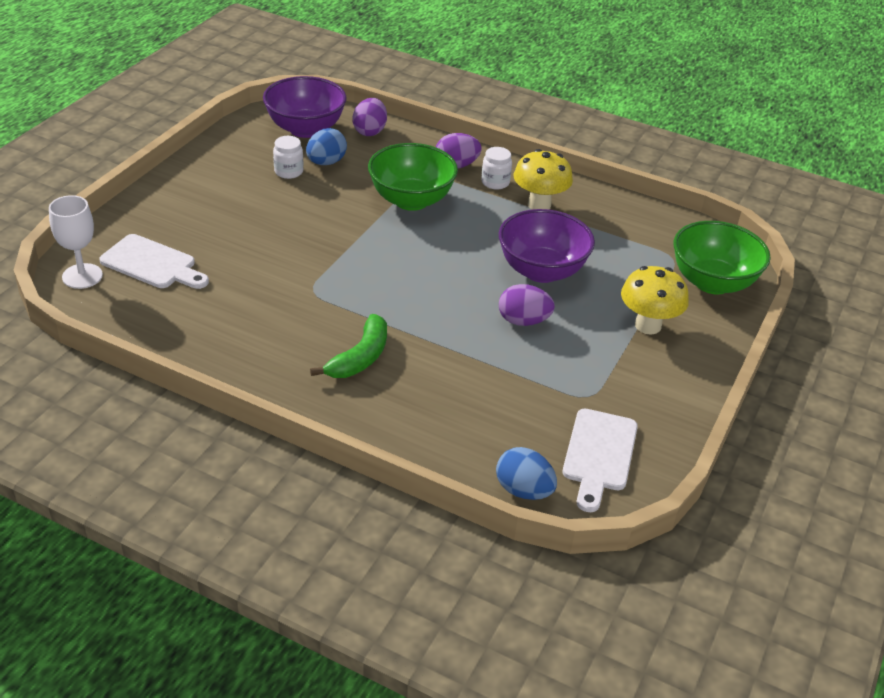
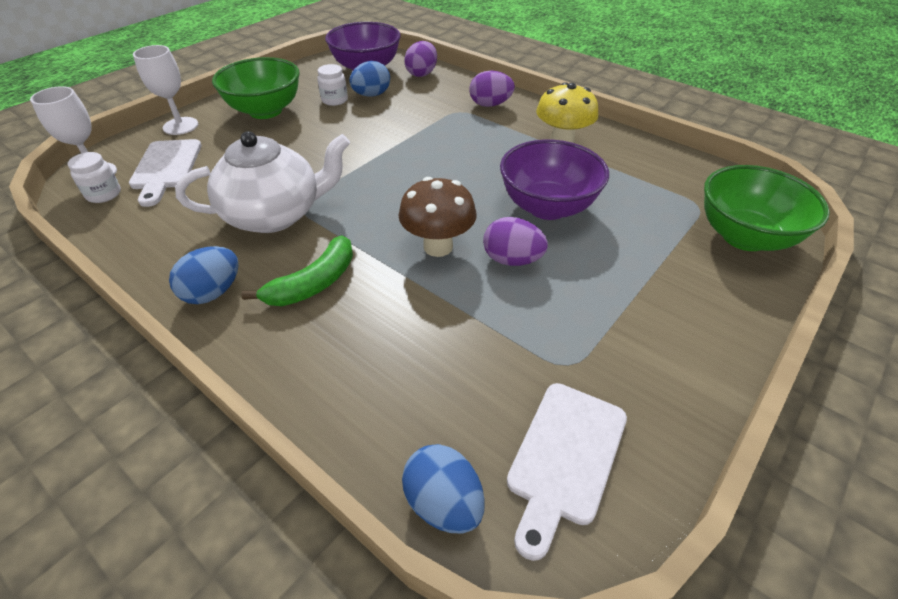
camera: 15 degrees right, 5 degrees up
(136, 215) = (180, 126): none -> white goblet
(152, 264) = (166, 168): white cutting board -> white cutting board turned 45 degrees clockwise
(275, 374) = (213, 292): none -> blue egg
(292, 301) = (275, 215): none -> white teapot
(411, 200) = (436, 131): green bowl -> green bowl (265, 111)
(455, 316) = (438, 246): none -> brown mushroom
(495, 182) = (523, 121): white jar -> white jar (104, 194)
(648, 325) = (660, 280): yellow mushroom -> none

